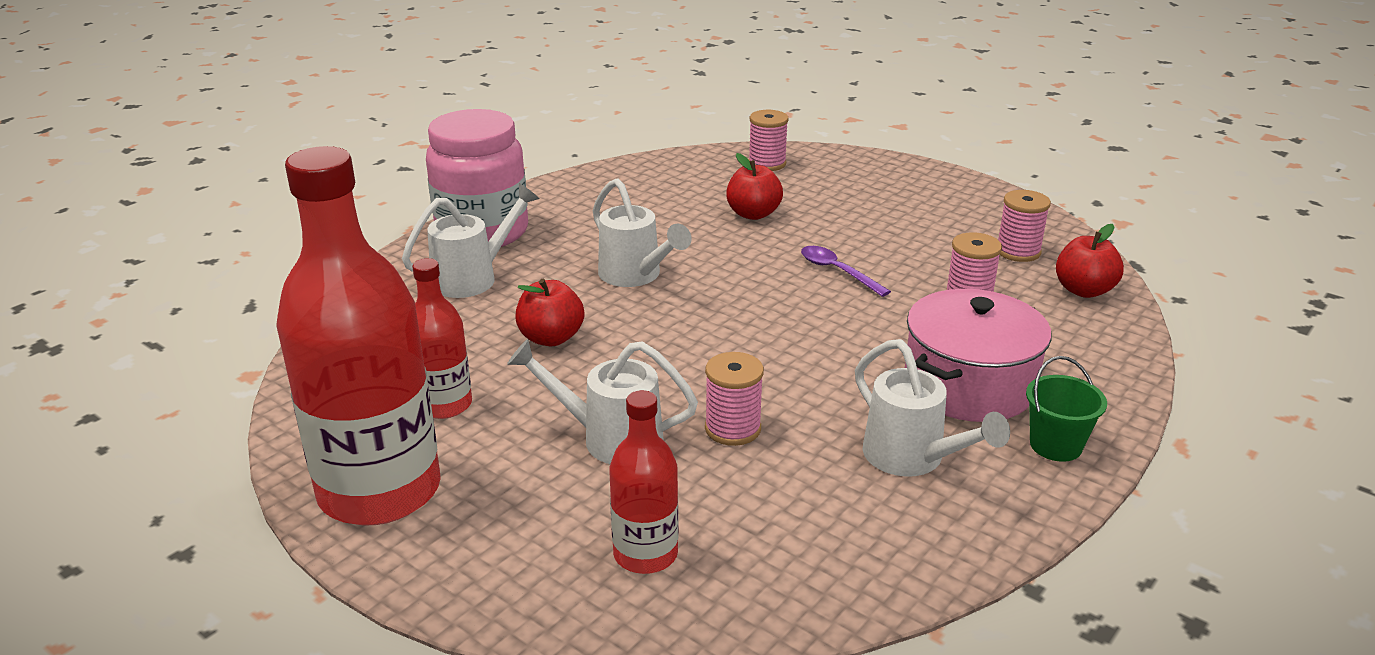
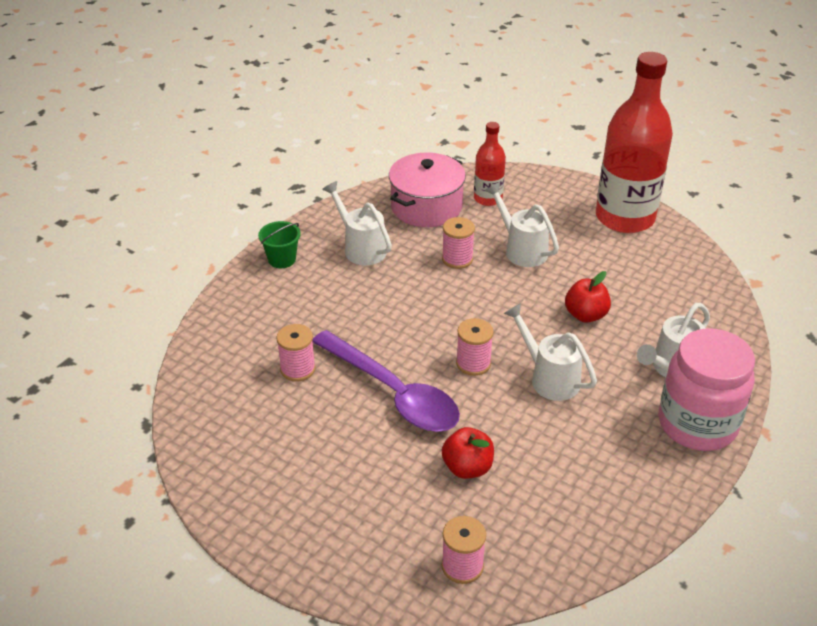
camera: 175 degrees right, 10 degrees up
(445, 405) = (623, 264): red bottle -> none
(611, 439) = (522, 250): white watering can -> white watering can turned 135 degrees counterclockwise
(837, 271) = (393, 393): purple spoon -> purple spoon, size x2.19
(968, 385) = (318, 294): pink pot -> pink pot (426, 207)
(1018, 252) = (240, 427): pink spool -> pink spool (473, 363)
(1083, 290) = (207, 383): red apple -> none

